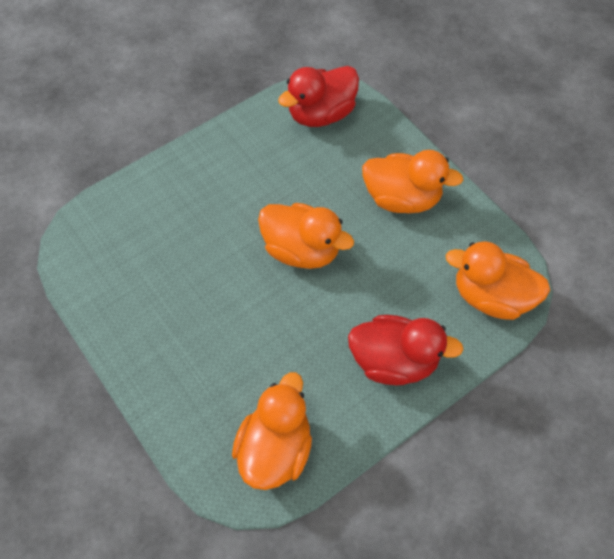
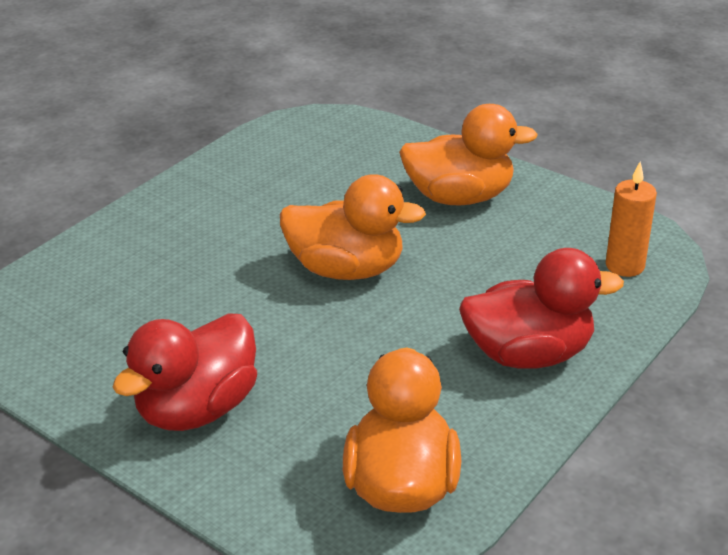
camera: 15 degrees left, 25 degrees down
(321, 114) = (315, 140): red duck -> red duck (197, 409)
(491, 296) = (625, 265): orange duck -> orange candle

